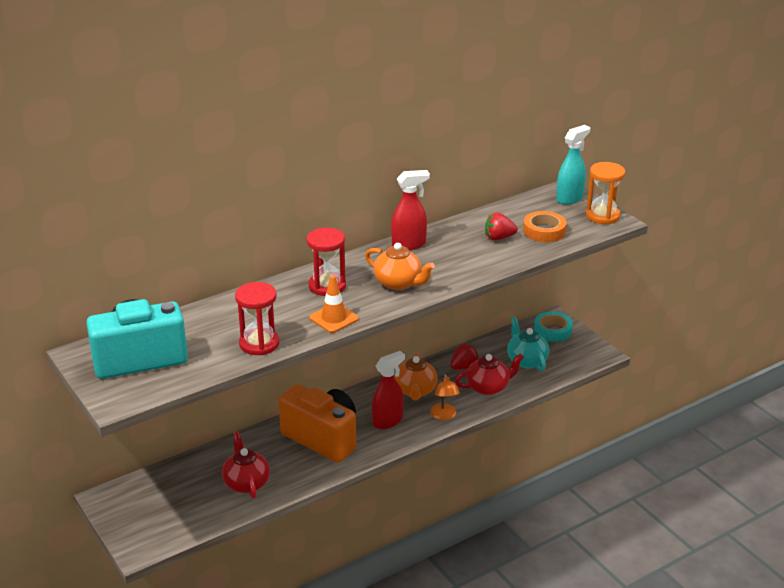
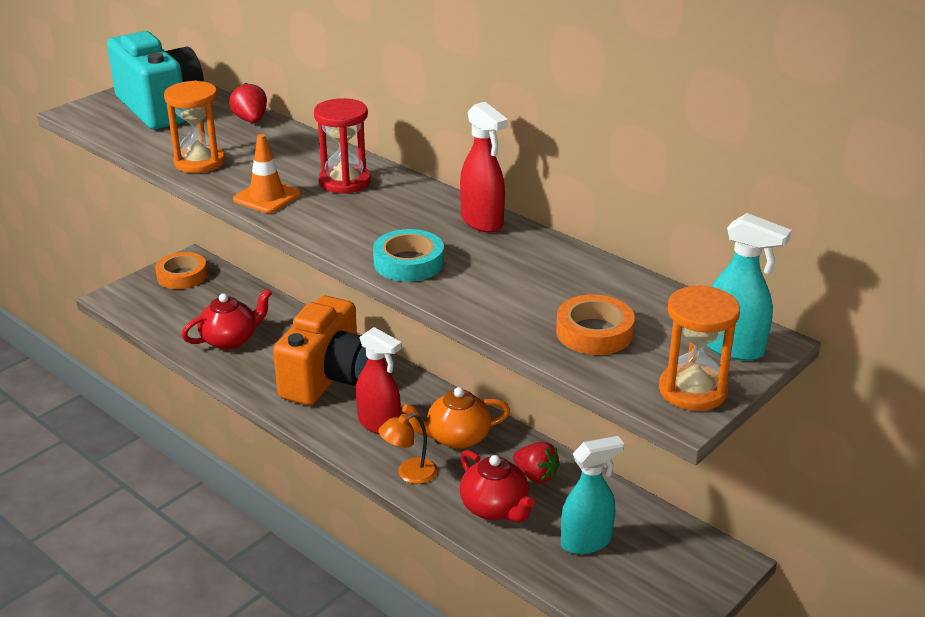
camera: 75 degrees right, 0 degrees up
(128, 505) = (182, 276): none -> orange tape
(259, 344) = (199, 162): red hourglass -> orange hourglass
(399, 283) = (371, 228): orange teapot -> none
(499, 238) = (545, 292): red strawberry -> red strawberry (251, 120)
(526, 360) = (586, 541): turquoise teapot -> turquoise spray bottle
(552, 330) = (691, 563): turquoise tape -> turquoise tape (408, 262)

